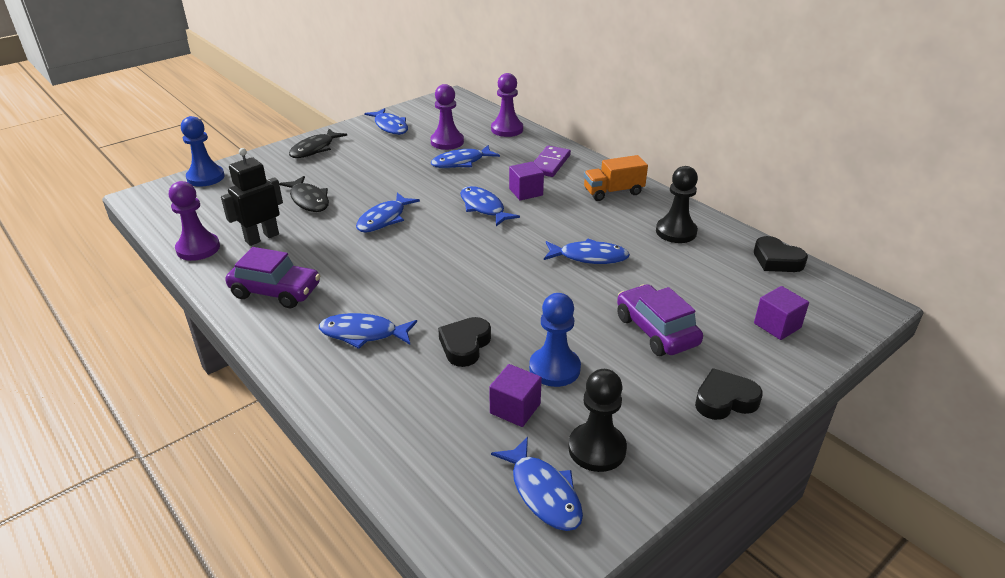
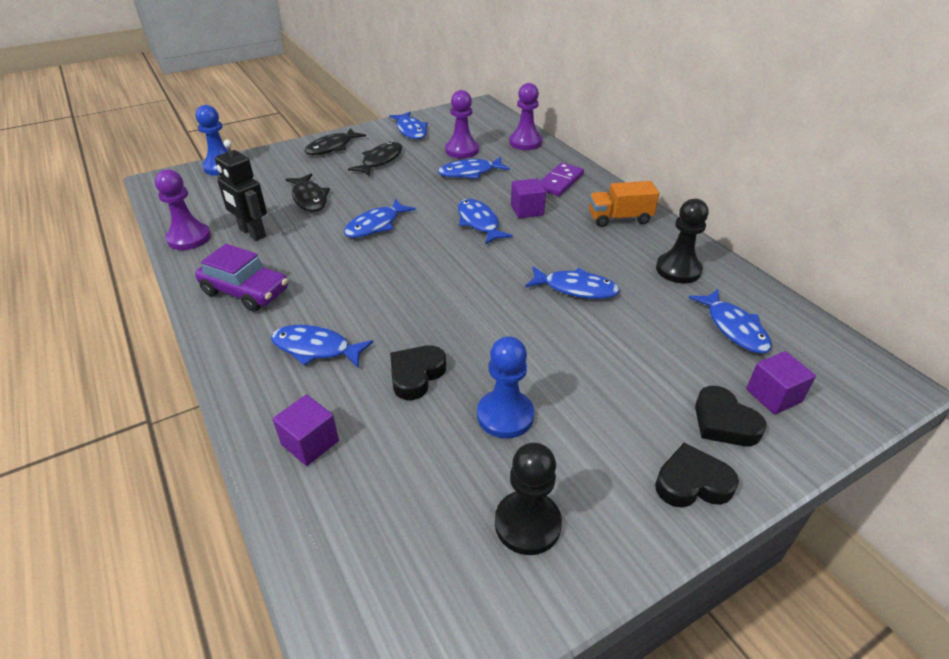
camera: 10 degrees right, 5 degrees up
(262, 238) = (252, 233): black robot -> black robot turned 105 degrees counterclockwise
(368, 158) = (380, 160): none -> black fish
(515, 408) = (449, 459): purple cube -> purple cube (310, 443)
(543, 492) = (452, 571): blue fish -> blue fish (734, 328)
(656, 330) = (630, 384): purple car -> none
(776, 260) = (787, 315): black heart -> black heart (724, 422)

